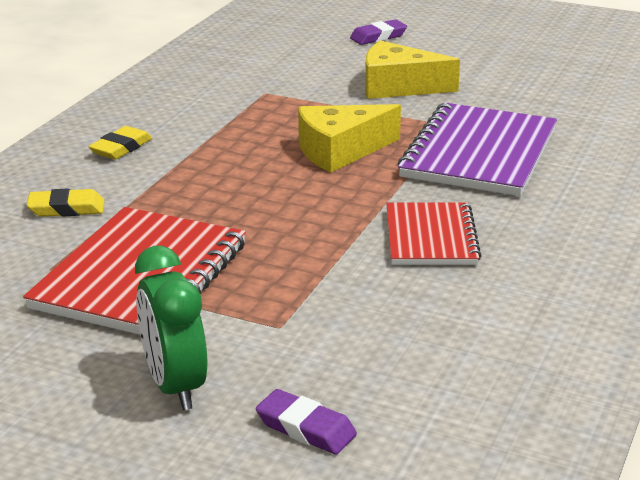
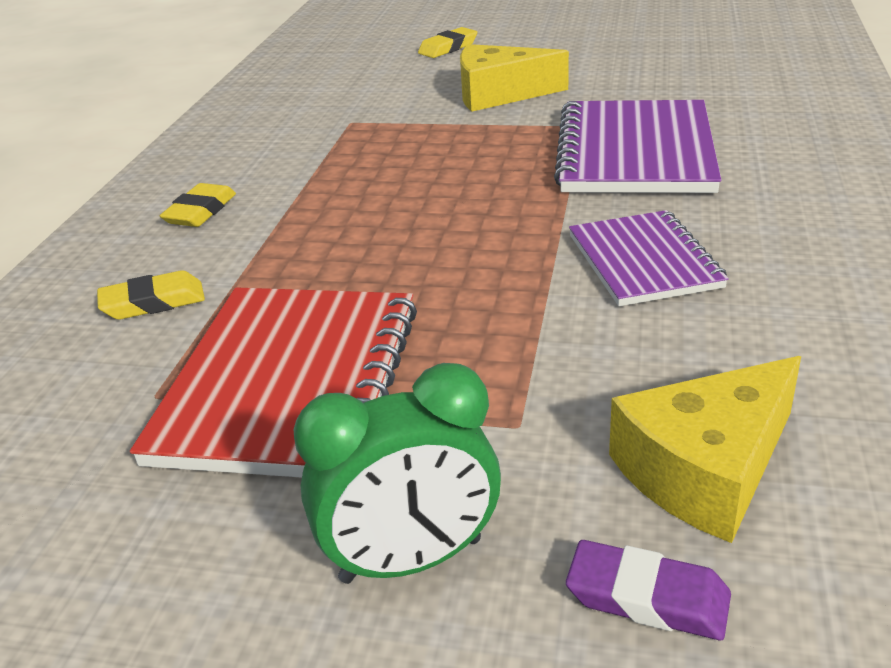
camera: 10 degrees left, 5 degrees up
(175, 386) = (411, 560): green clock -> green clock turned 75 degrees counterclockwise
(340, 151) = (472, 173): yellow cheese -> yellow cheese (705, 469)
(378, 37) = (448, 48): purple eraser -> yellow eraser
(431, 237) = (644, 261): red notebook -> purple notebook

